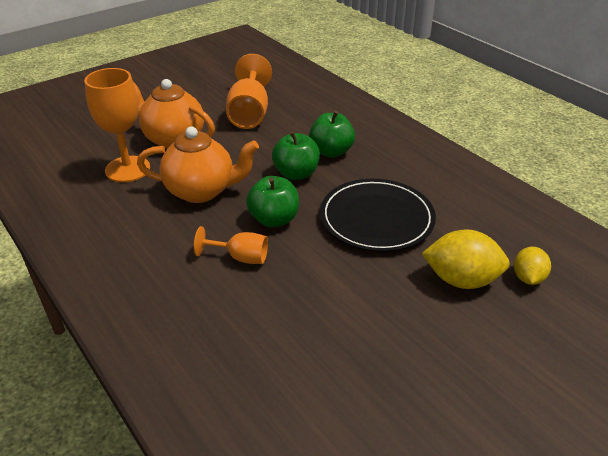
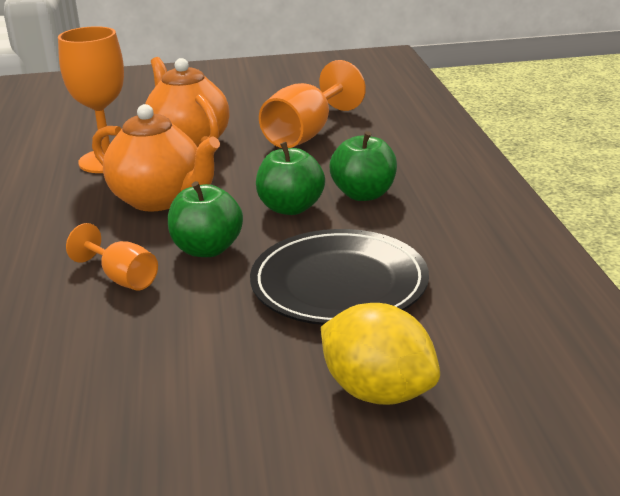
camera: 30 degrees right, 10 degrees down
(528, 278) = (488, 423): yellow lemon -> none

